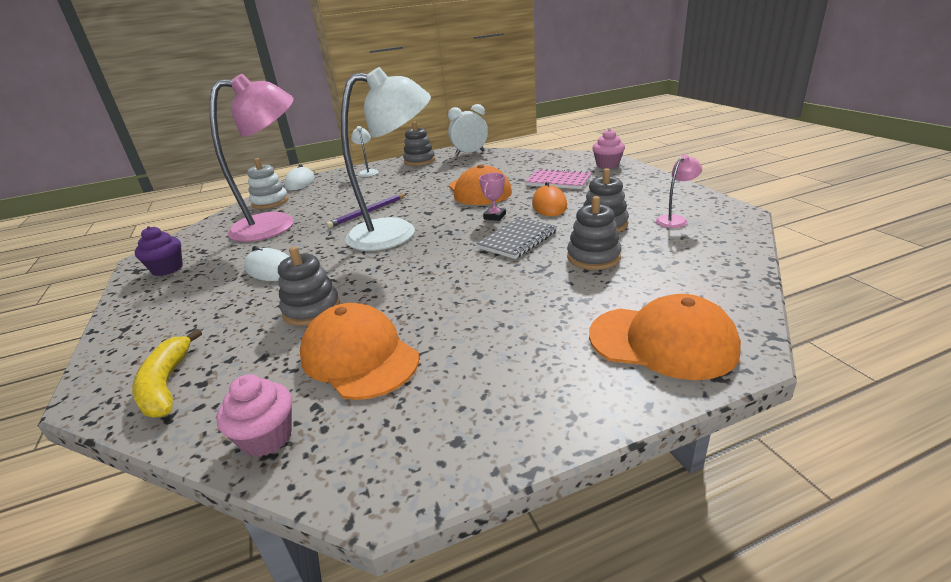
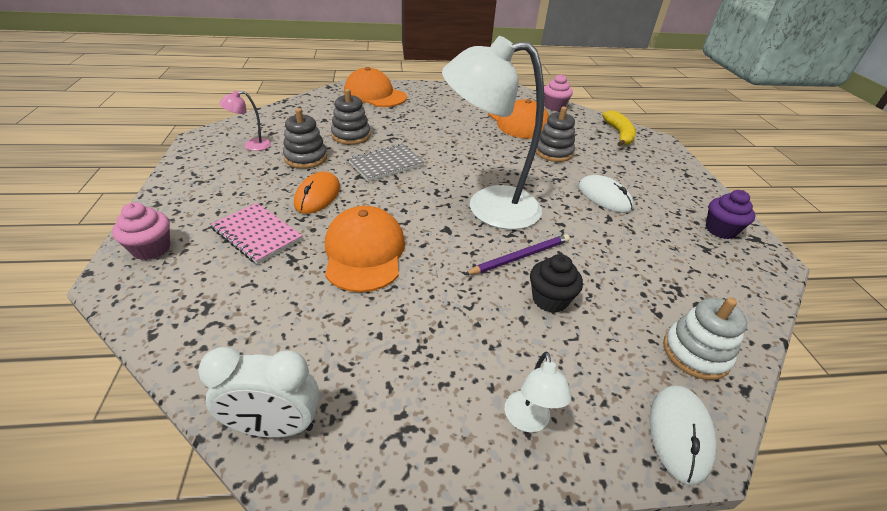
camera: 170 degrees left, 10 degrees up
(276, 224) = (641, 274): pink lamp -> none
(350, 200) = (549, 299): none -> black cupcake
(419, 161) = (402, 435): grey stacking toy -> none
(494, 216) = (382, 197): pink trophy -> none

